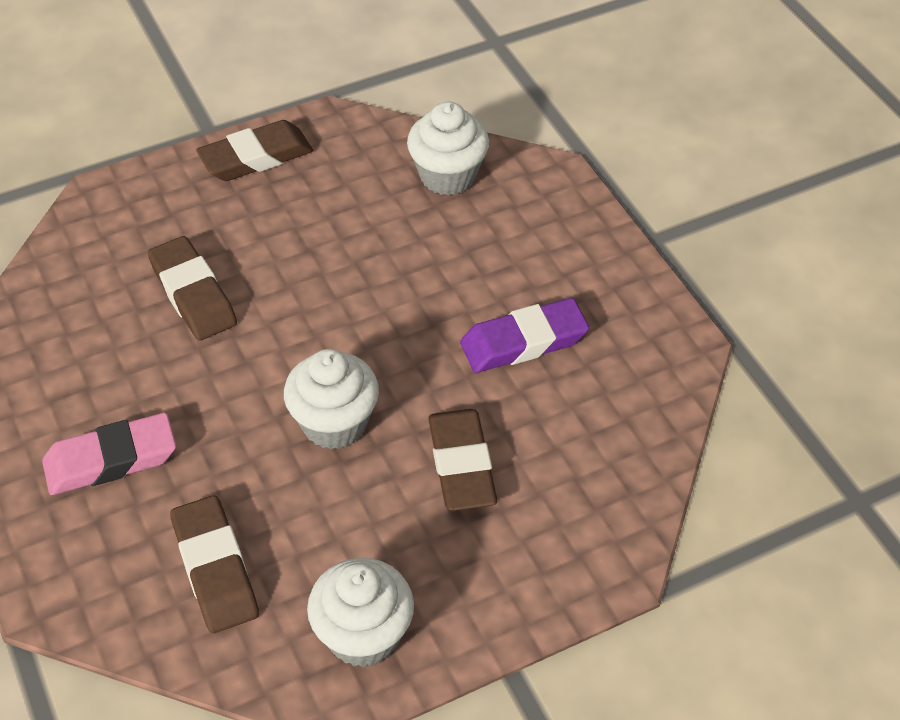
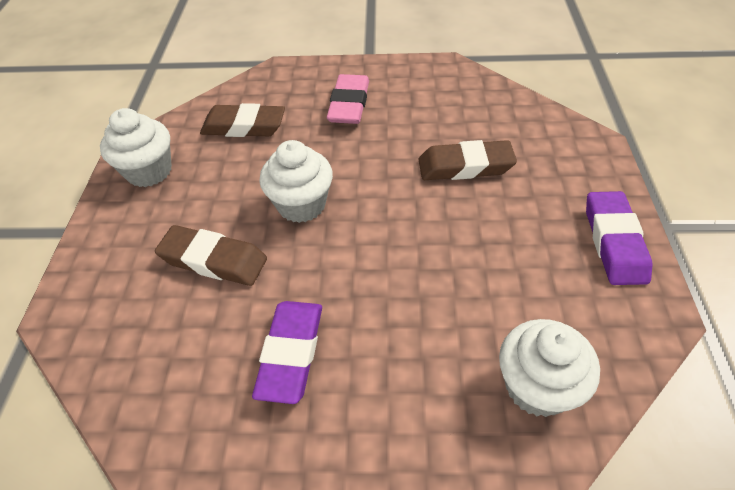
camera: 120 degrees right, 0 degrees up
(256, 157) = (614, 242): brown eraser -> purple eraser

